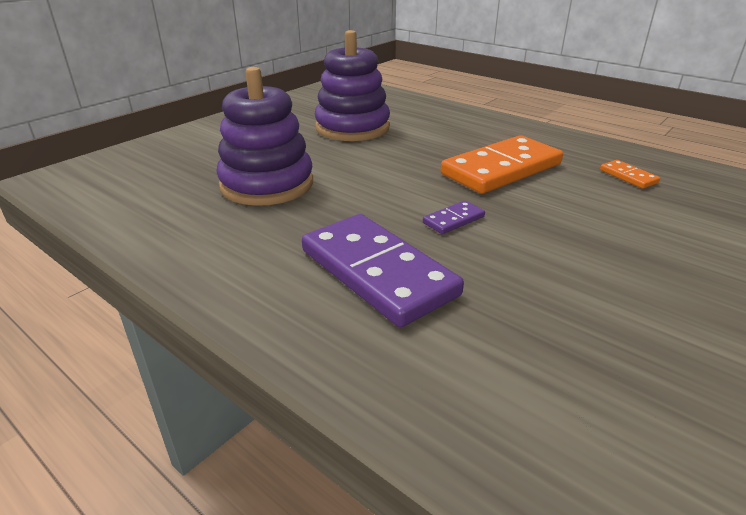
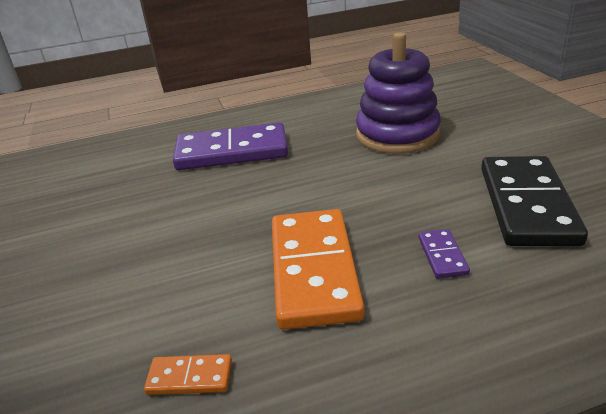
camera: 125 degrees right, 0 degrees up
(352, 128) = (526, 204): purple stacking toy -> black domino
(453, 220) = (253, 199): purple domino -> purple domino (442, 256)

